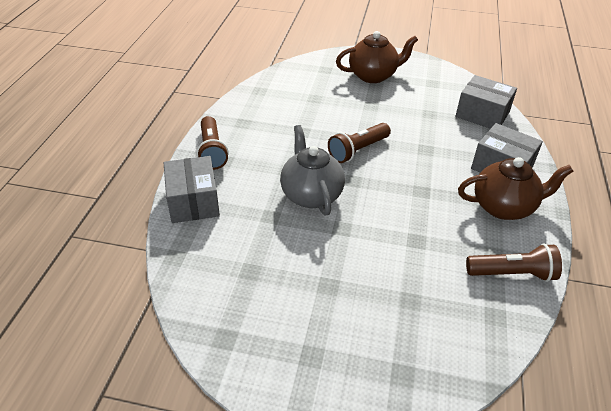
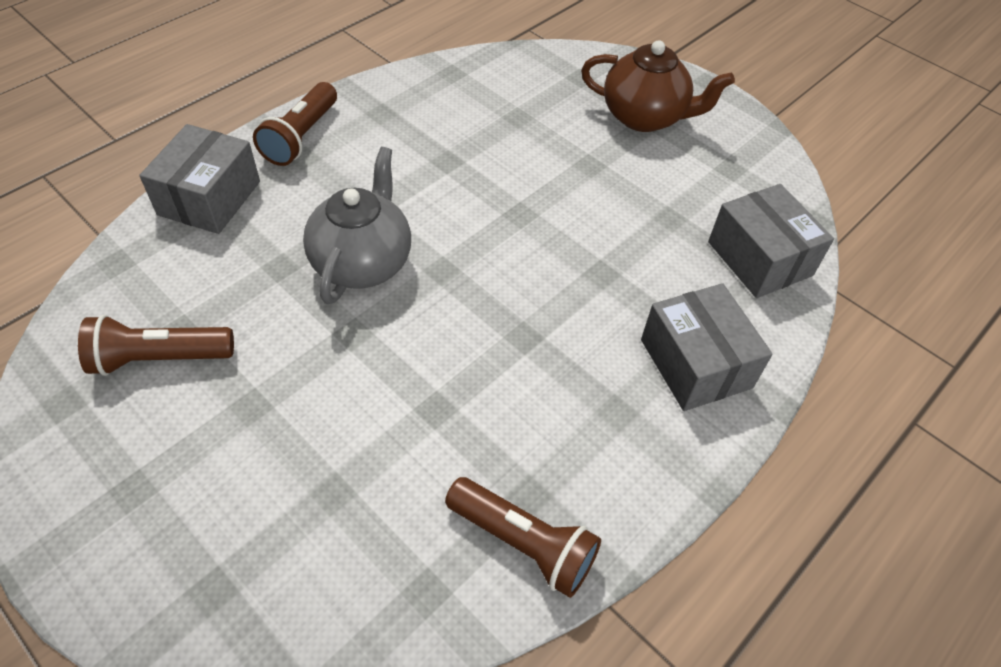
camera: 30 degrees right, 10 degrees up
(357, 150) = (496, 227): brown flashlight -> brown flashlight (159, 358)
(504, 207) = (628, 430): brown teapot -> none

